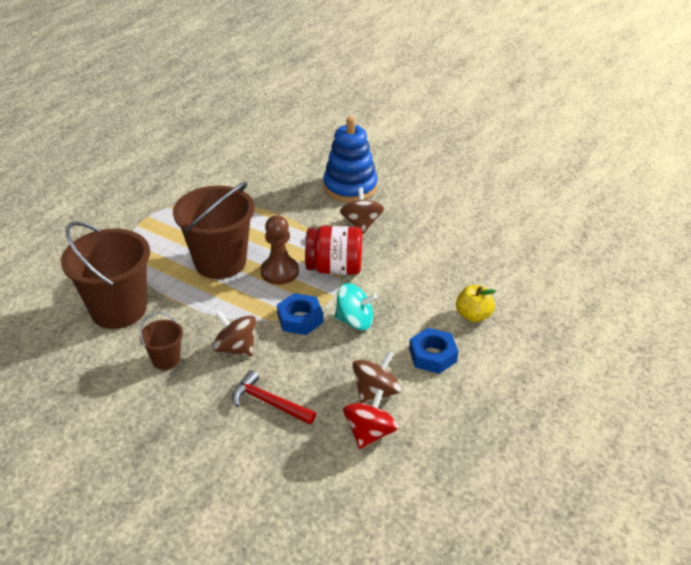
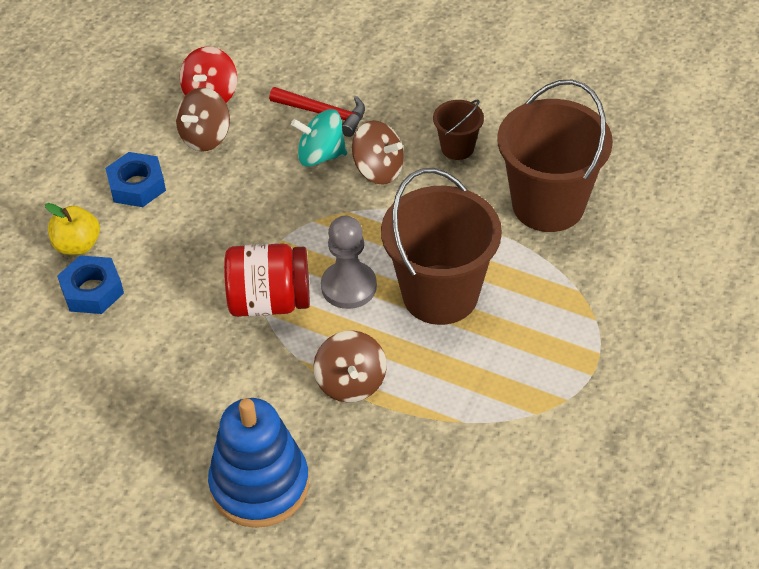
camera: 175 degrees right, 10 degrees up
(279, 272) = (348, 287): brown pawn -> grey pawn
(300, 319) = (306, 216): blue nut -> blue nut (92, 290)
(355, 321) = (234, 221): turquoise spinning top -> turquoise spinning top (321, 155)
(361, 224) = (234, 395): brown spinning top -> brown spinning top (351, 383)

